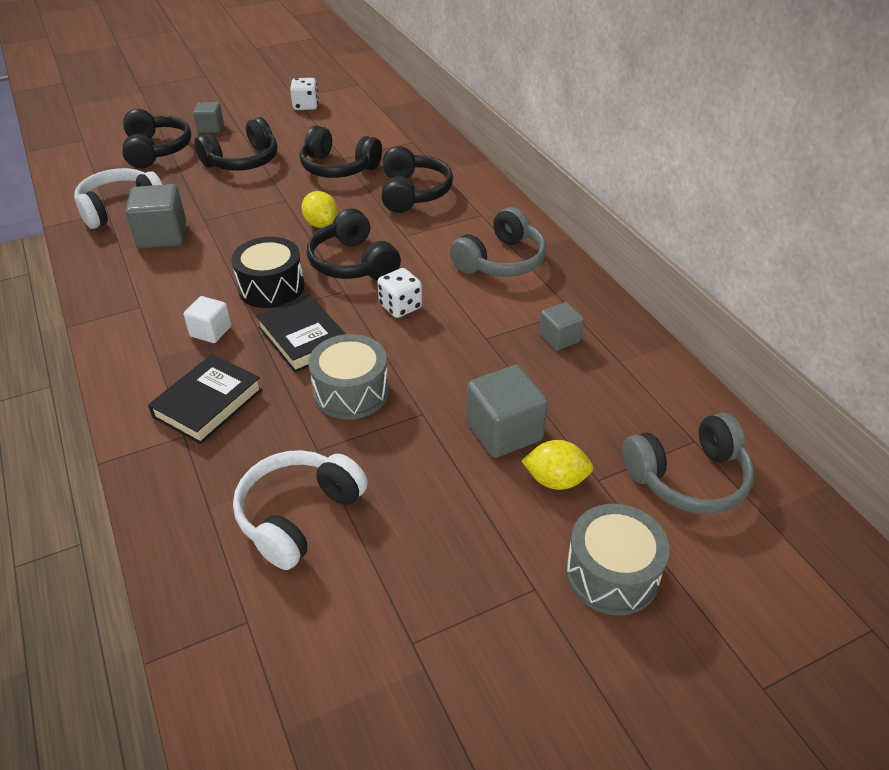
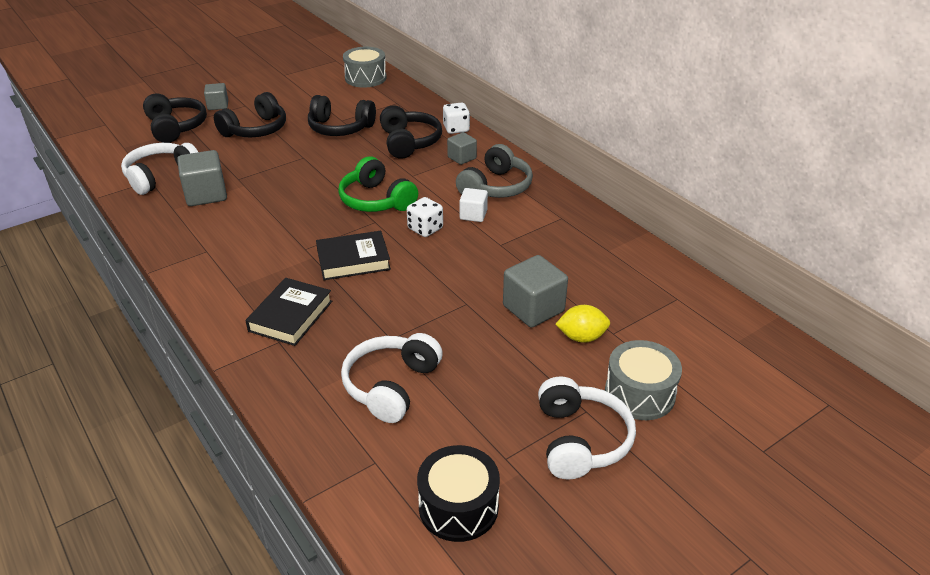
camera: 10 degrees left, 5 degrees down
(211, 331) = (274, 263): white cube -> white cube (473, 215)
(271, 287) = (314, 225): black drum -> black drum (458, 507)
(303, 338) = (353, 260): black book -> black book turned 60 degrees counterclockwise
(305, 106) = (296, 81): white dice -> white dice (456, 129)
(321, 224) = (340, 173): yellow lemon -> none
(351, 392) = (405, 295): grey drum -> grey drum (365, 78)
(353, 263) = (376, 200): black headphones -> green headphones
(516, 631) = (580, 440): none -> white headphones
(559, 338) = (557, 238): grey cube -> grey cube (462, 158)
(688, 477) = (678, 324): grey headphones -> none

